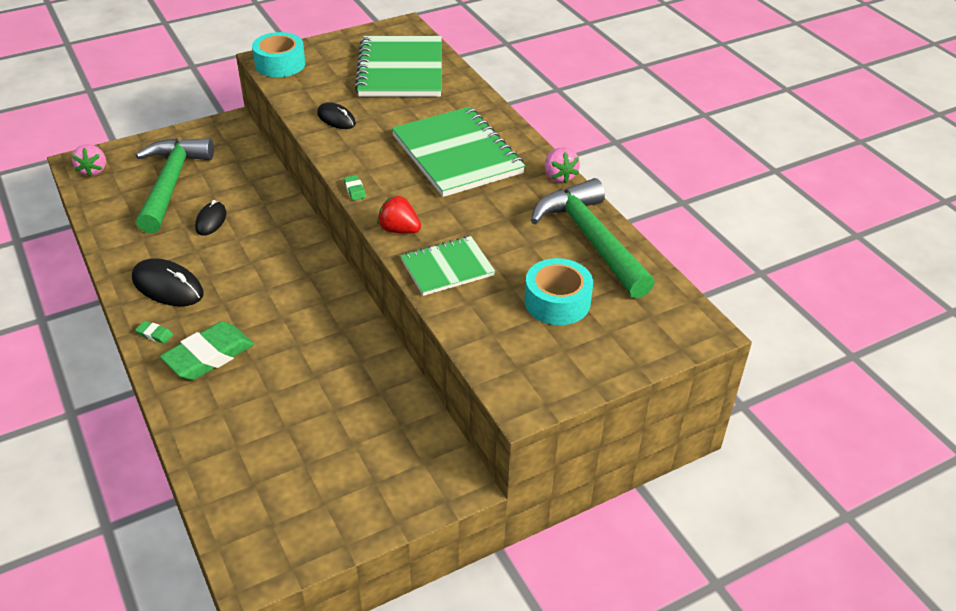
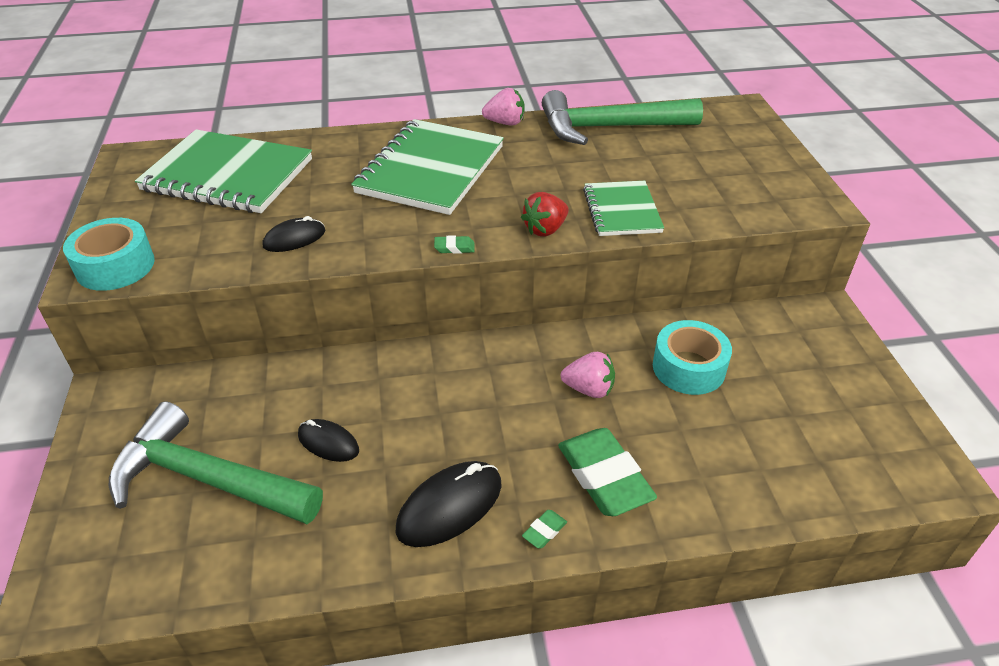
camera: 70 degrees left, 0 degrees up
(93, 170) = (90, 583): pink strawberry -> pink strawberry (589, 389)
(457, 154) = (430, 170): green notebook -> green notebook turned 60 degrees counterclockwise
(557, 302) = (691, 162): turquoise tape -> turquoise tape (688, 367)

